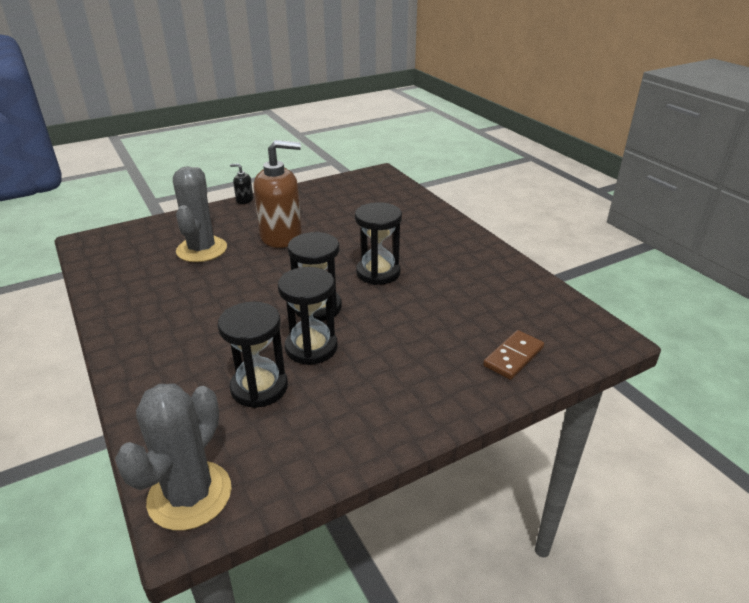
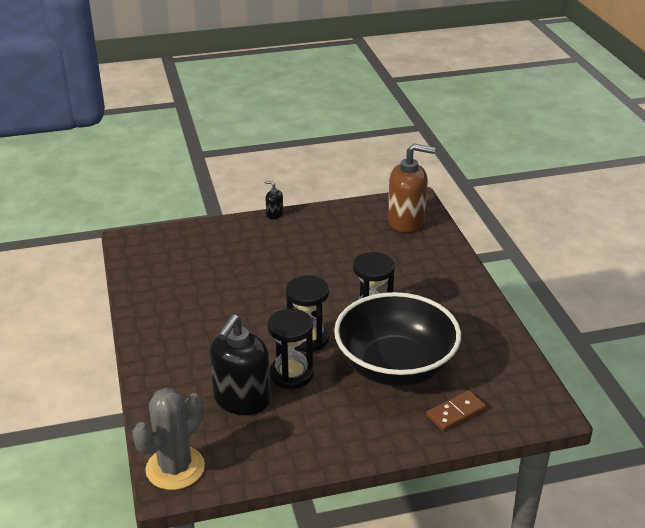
camera: 15 degrees right, 0 degrees up
(201, 249) = (224, 264): grey cactus -> none
(259, 387) = (242, 400): black hourglass -> black soap dispenser
(281, 236) = (297, 261): brown soap dispenser -> brown soap dispenser (406, 221)
(425, 320) = (395, 367): none -> black bowl

